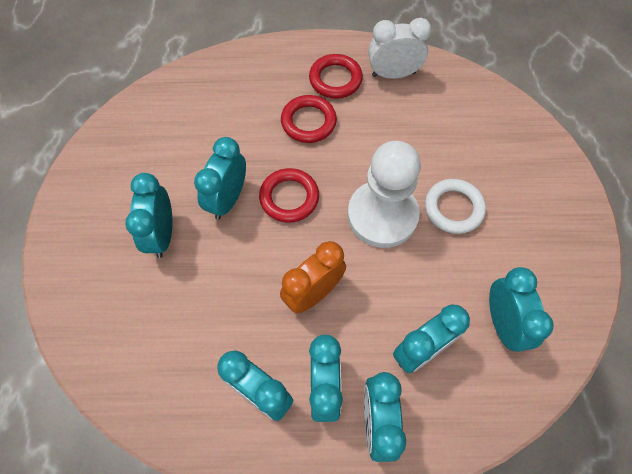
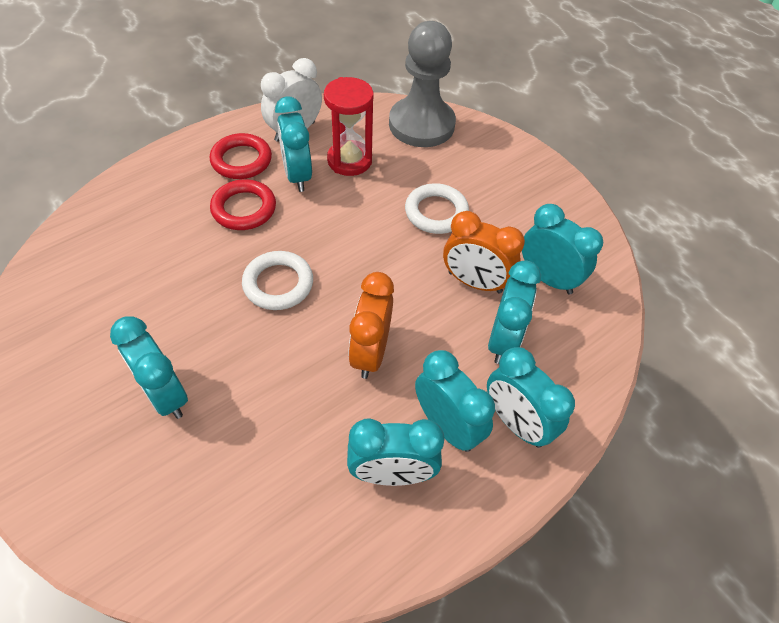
camera: 40 degrees left, 10 degrees down
(228, 199) = (214, 320): turquoise clock -> turquoise clock (297, 175)
(289, 197) = (278, 284): red ring -> white ring
(382, 215) = (380, 251): white pawn -> none
(418, 123) = (349, 160): none -> red hourglass
(437, 288) = (474, 282): none -> orange clock
(504, 121) = (421, 125): none -> grey pawn

